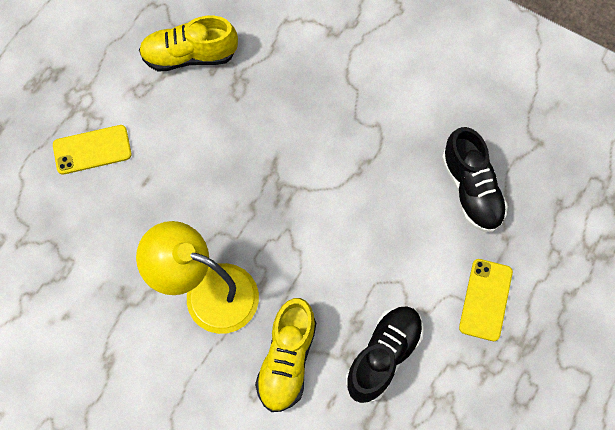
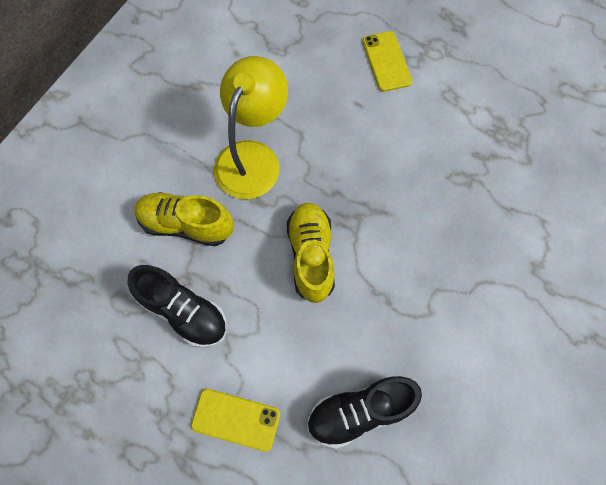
camera: 90 degrees right, 0 degrees up
(189, 56) = (490, 134): yellow shoe -> yellow shoe (311, 256)

